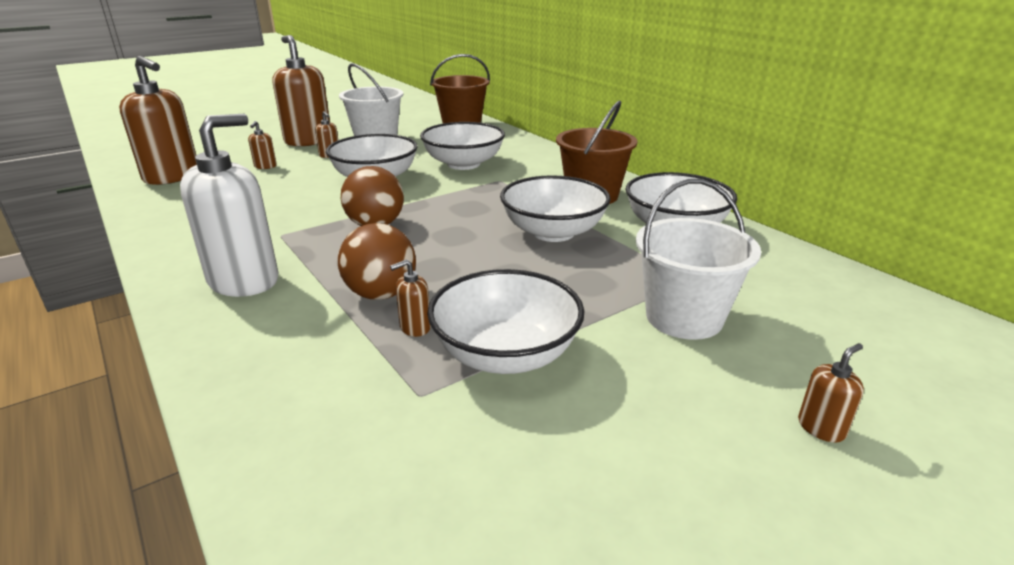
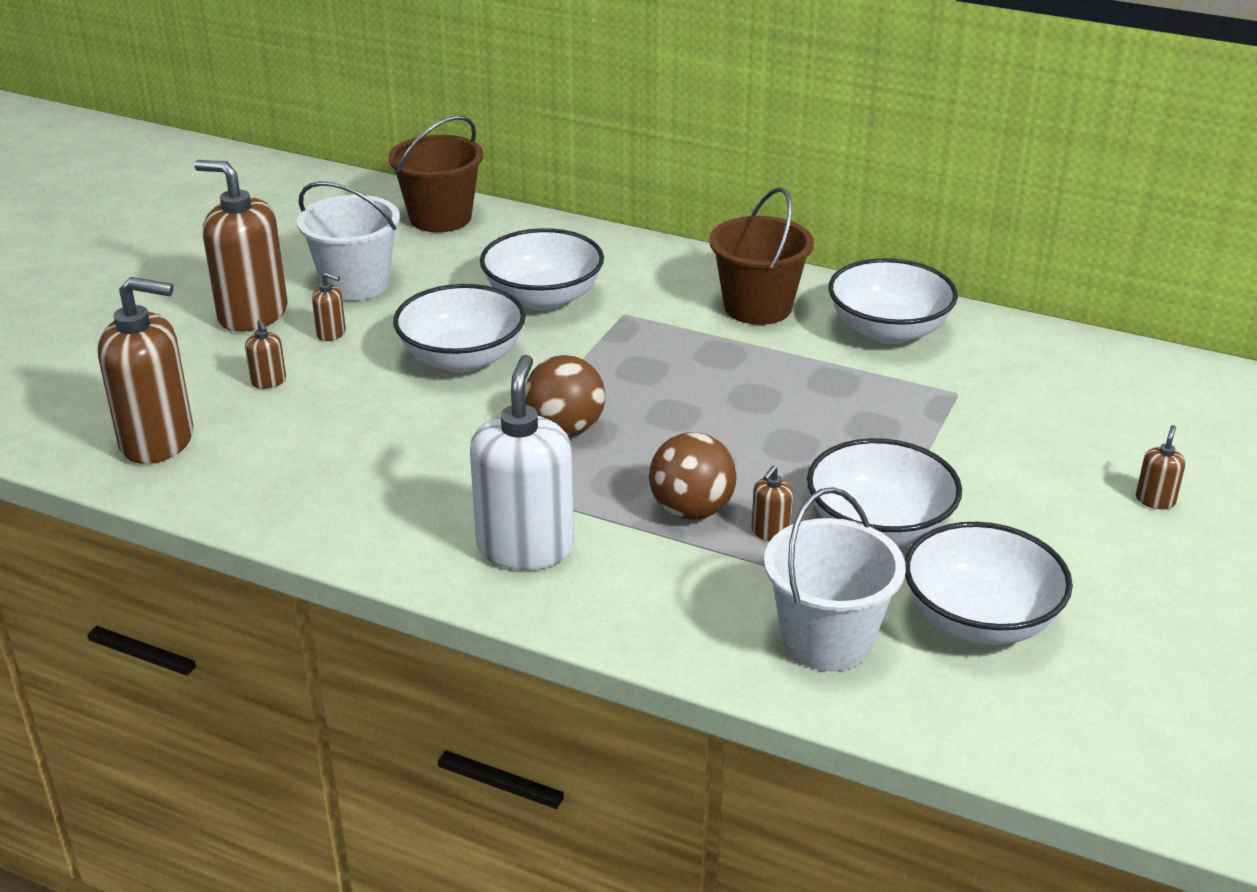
camera: 30 degrees left, 5 degrees up
(553, 232) = (772, 376): white bowl -> white bowl (979, 619)
(684, 317) = (987, 438): white bucket -> white bucket (827, 640)

